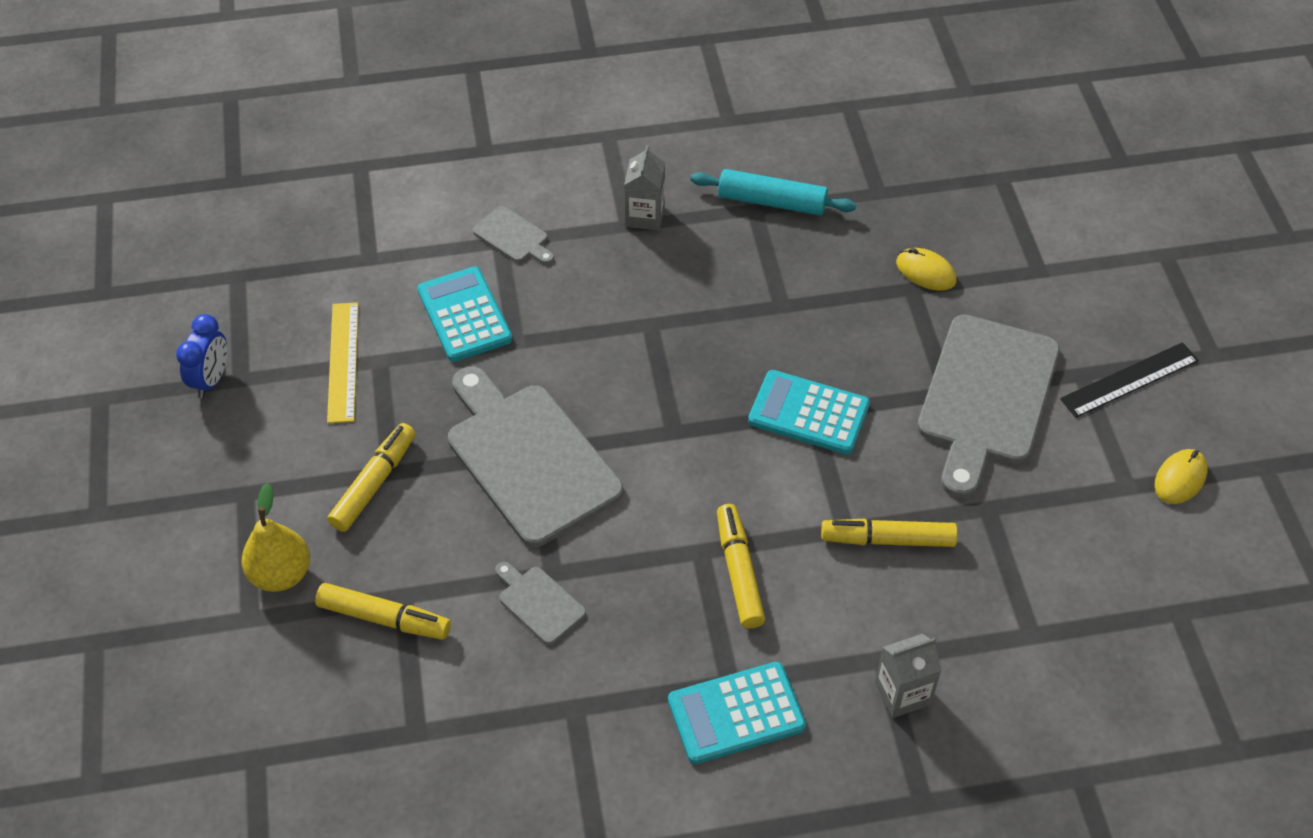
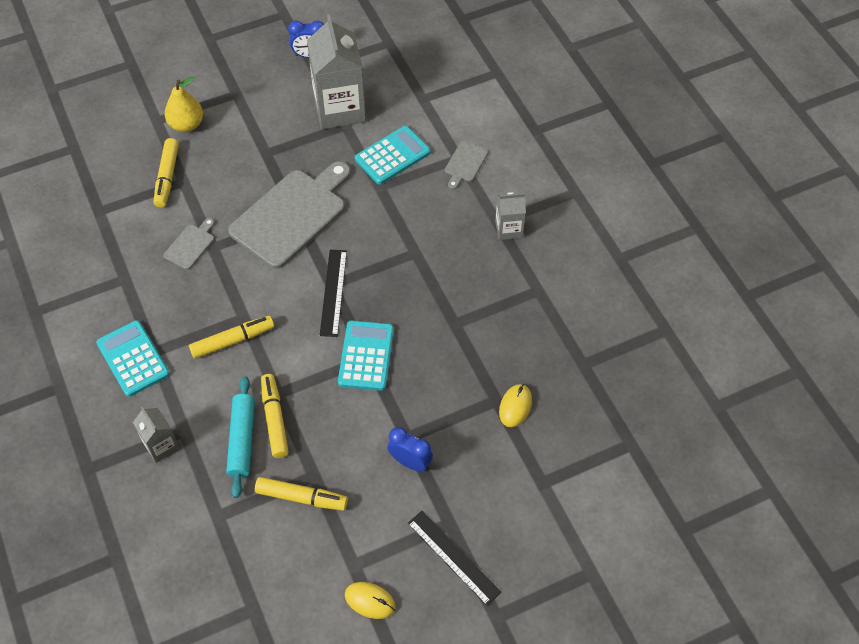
camera: 75 degrees right, 5 degrees up
(343, 361) = (339, 109): yellow ruler -> grey carton
(374, 483) = (256, 147): yellow marker -> yellow marker (301, 497)
(689, 431) = (333, 292): none -> black ruler
(772, 202) = (549, 299): turquoise rolling pin -> turquoise rolling pin (242, 440)
(986, 397) = (410, 462): grey cutting board -> blue clock

